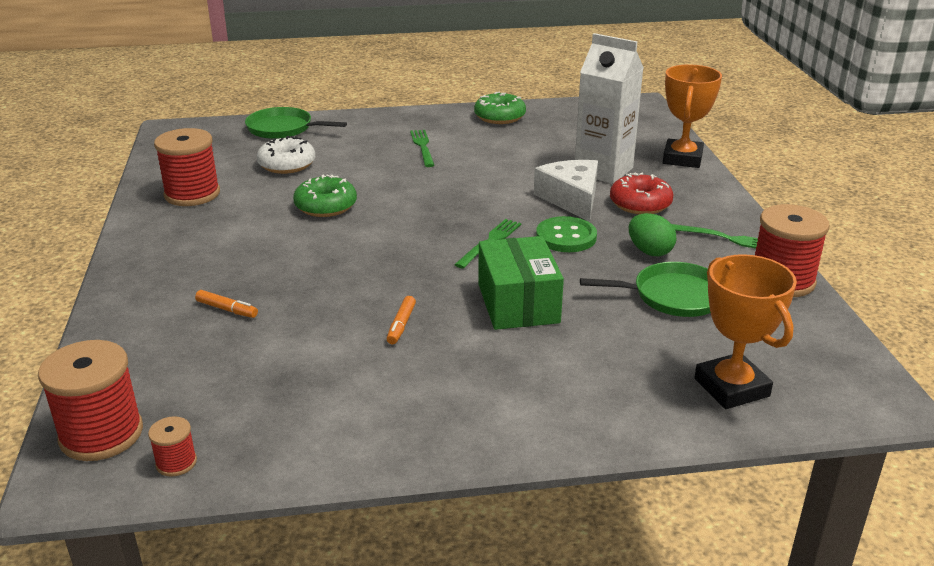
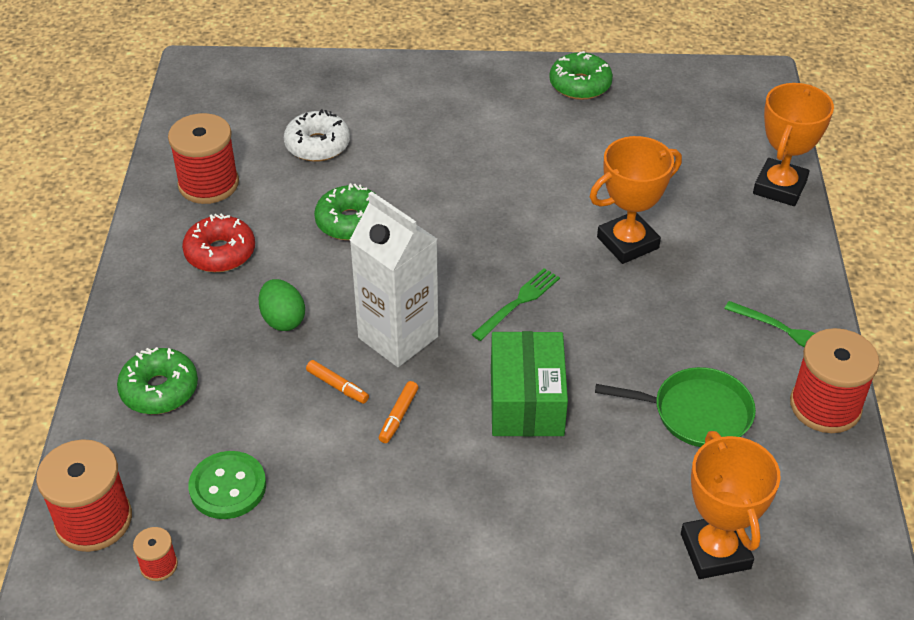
camera: 10 degrees right, 15 degrees up
(162, 330) = (159, 390): none -> green donut
(227, 309) = (226, 369): orange marker -> orange marker (337, 386)
(283, 129) = (322, 79): green pan -> none
(422, 146) = (477, 130): green fork -> none
(566, 237) = (604, 305): green button -> green button (228, 487)
(571, 199) = (627, 243): white cheese -> orange trophy
(603, 171) = (678, 198): white carton -> white carton (398, 337)
(640, 204) = (704, 261): red donut -> red donut (220, 253)
(649, 251) = (691, 340): green egg -> green egg (283, 319)

